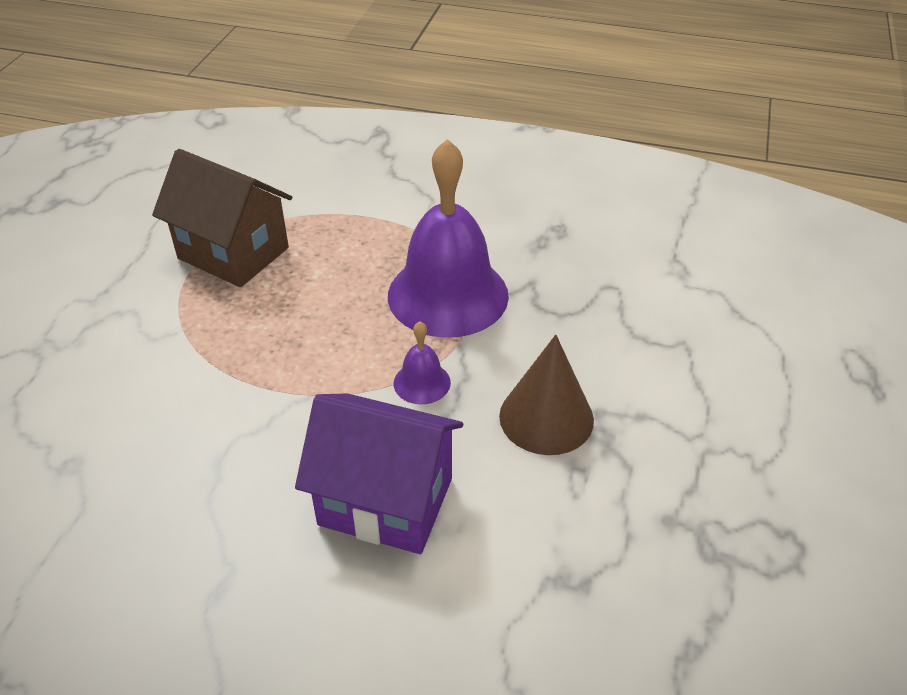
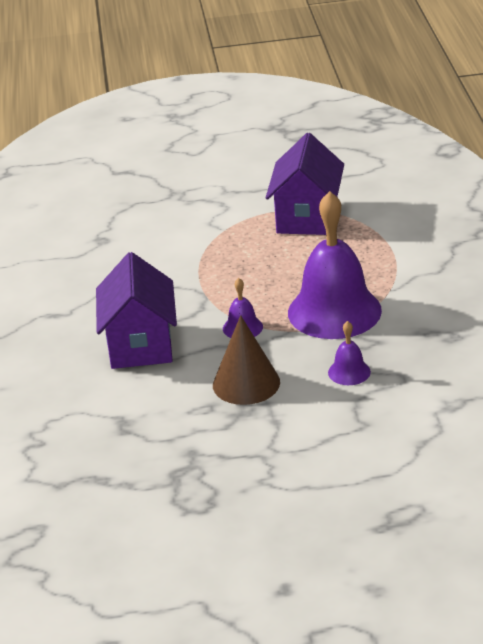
camera: 70 degrees right, 10 degrees down
(233, 253) = (307, 218): brown house -> purple house
(577, 322) = (349, 372): none -> purple bell

